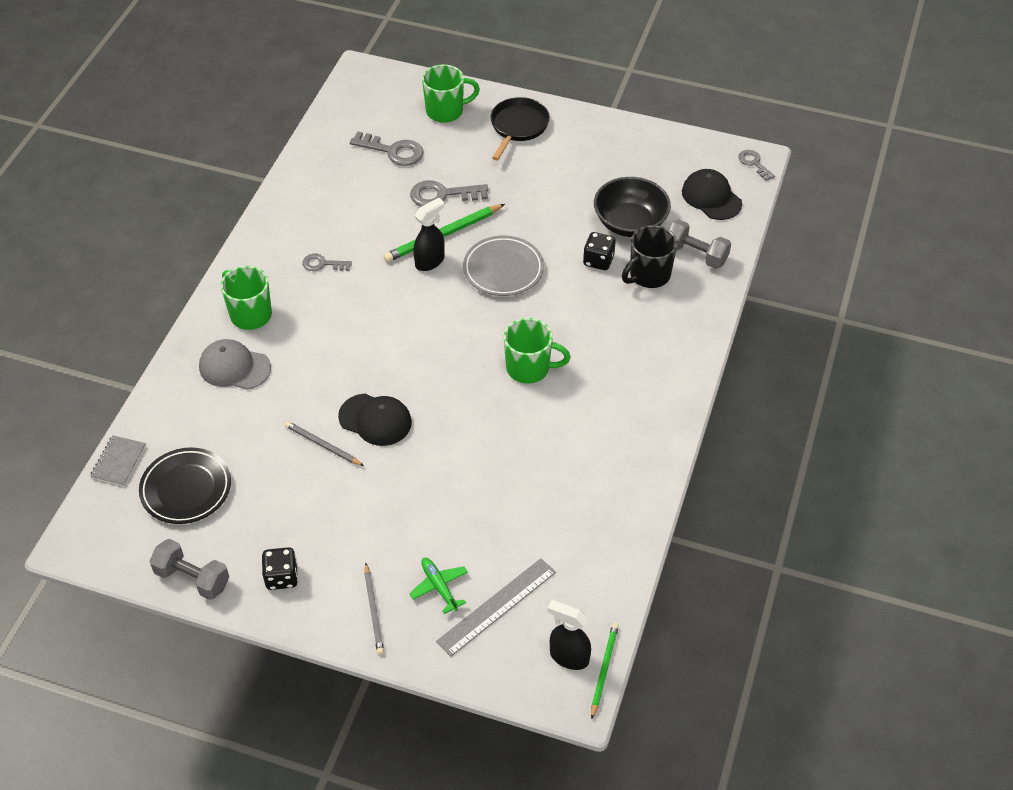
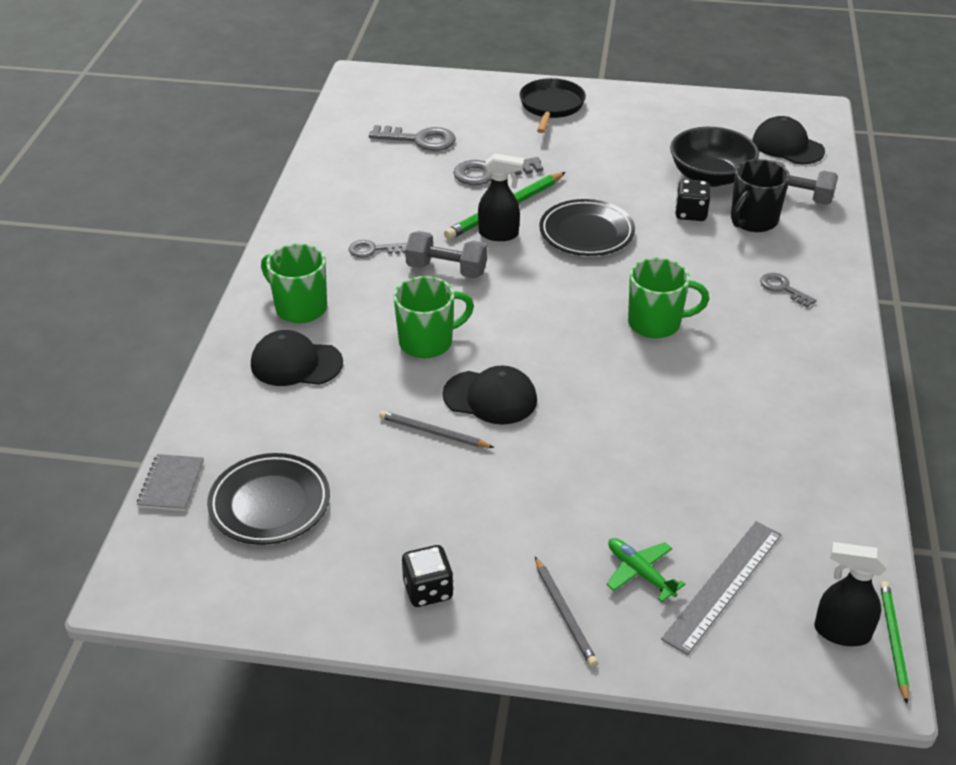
camera: 10 degrees left, 10 degrees down
(192, 578) = (306, 609): grey dumbbell -> grey dumbbell (446, 270)
(234, 367) = (296, 363): grey cap -> black cap
(430, 261) = (499, 234): black spray bottle -> black spray bottle turned 60 degrees clockwise
(446, 111) = (466, 100): green mug -> green mug (428, 342)
(503, 269) = (586, 233): grey plate -> black plate
(754, 163) = (818, 113): grey key -> grey key (783, 288)

